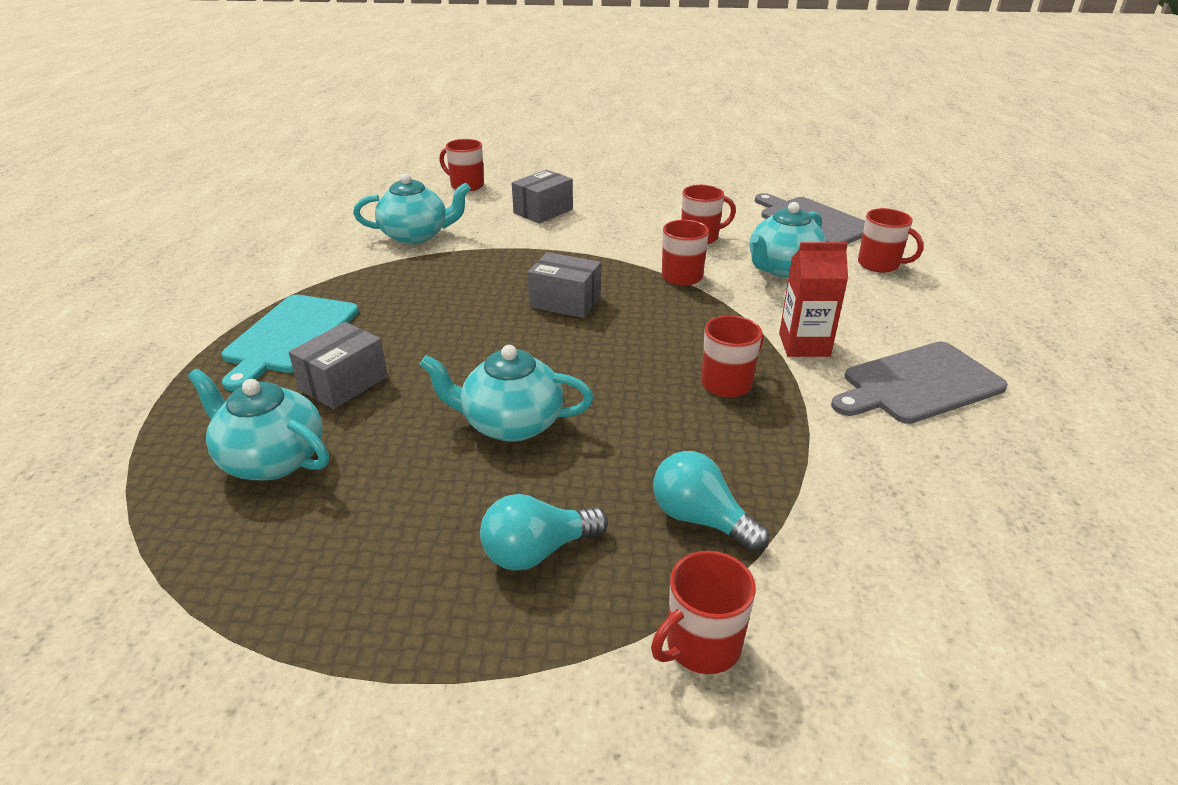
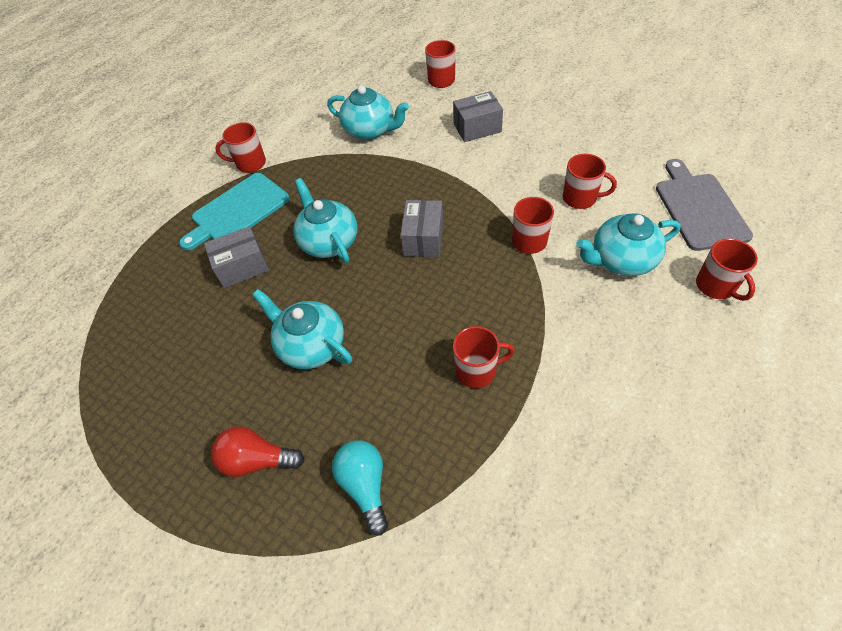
camera: 35 degrees right, 20 degrees up
(271, 459) = (171, 316): turquoise teapot -> turquoise teapot (329, 241)
(537, 551) = (257, 460): turquoise light bulb -> red light bulb
(565, 302) = (423, 239): grey box -> grey box turned 45 degrees clockwise
(701, 646) = (293, 582): red mug -> red mug (250, 163)
(804, 345) = (567, 355): red carton -> none
(918, 384) = (626, 438): grey cutting board -> none

